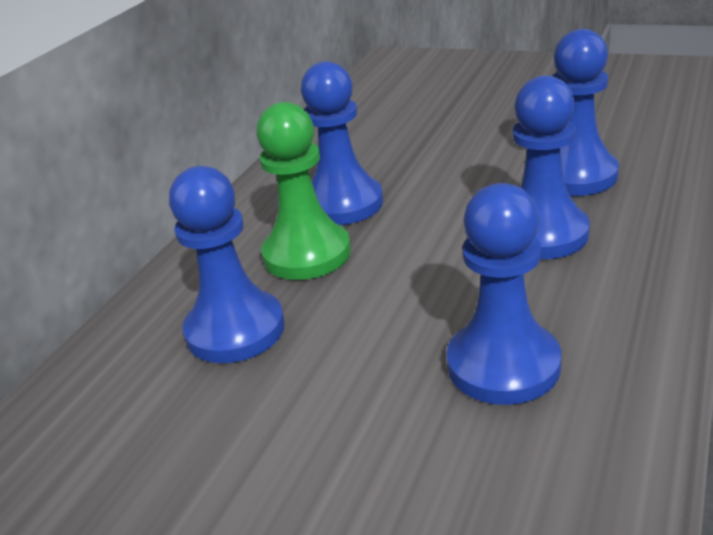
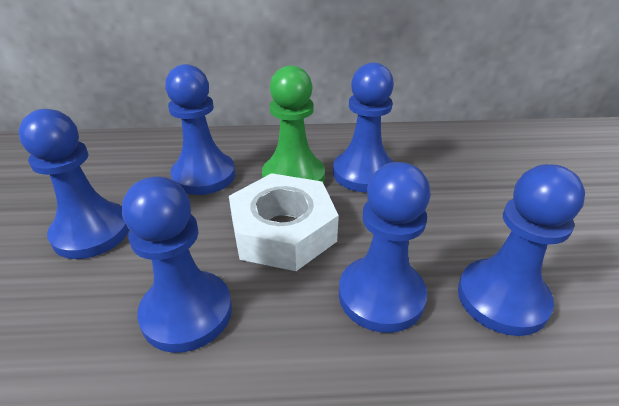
camera: 60 degrees right, 5 degrees up
(287, 455) = (91, 232): none -> blue pawn
(407, 277) = (283, 231): none -> white nut

